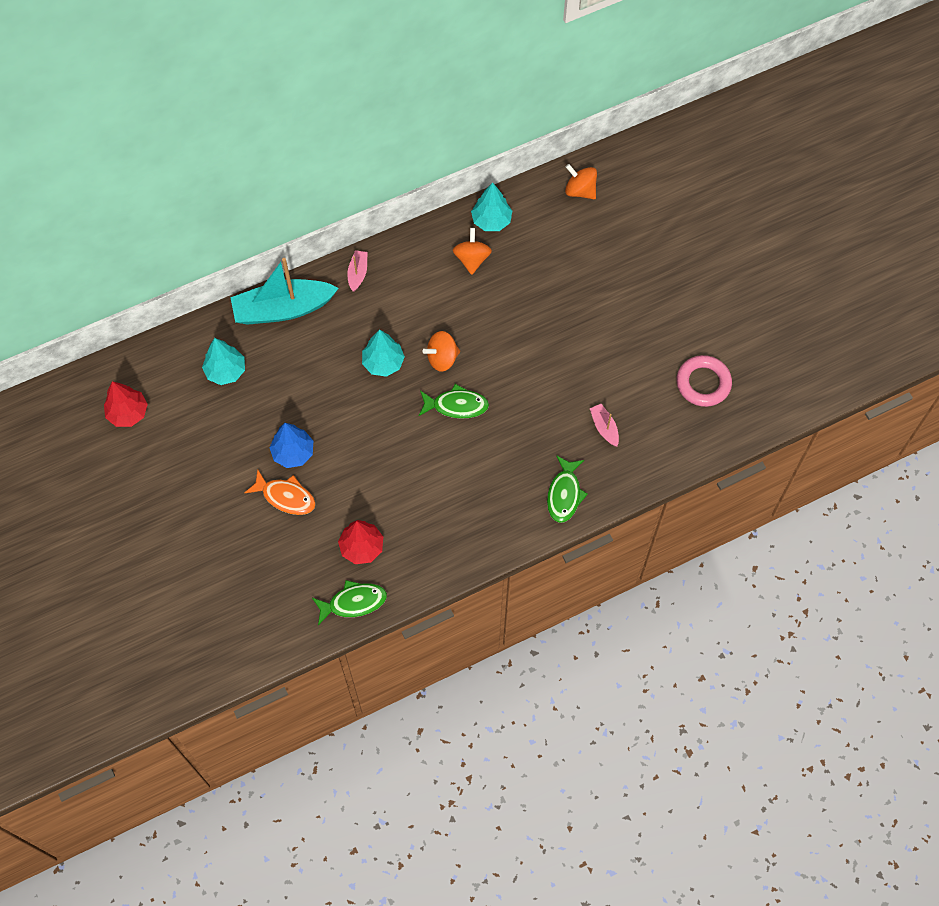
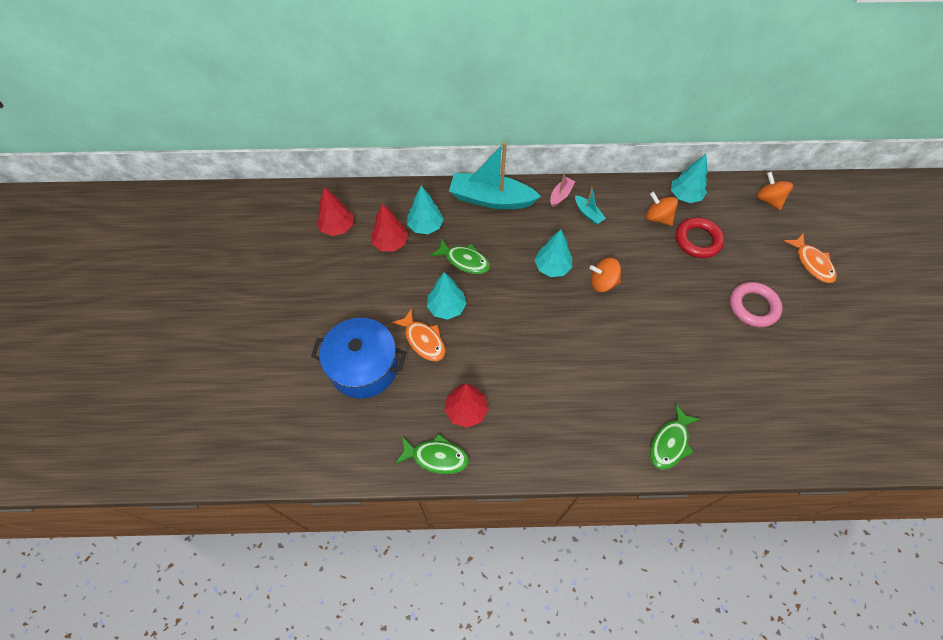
camera: 25 degrees right, 5 degrees down
(197, 406) = (390, 243): none -> red tree
(239, 550) = (364, 367): none -> blue pot
(293, 453) = (446, 307): blue tree -> turquoise tree
(396, 284) = (588, 213): none -> turquoise boat
(456, 405) = (600, 325): green fish -> green fish (464, 260)
(472, 259) = (658, 218): orange spinning top -> orange spinning top turned 75 degrees counterclockwise
(522, 269) = (697, 240): none -> red ring
(604, 427) = (728, 397): pink boat -> none
(644, 249) = (812, 263): none -> orange fish
(703, 383) = (838, 396): pink ring -> pink ring (753, 307)

